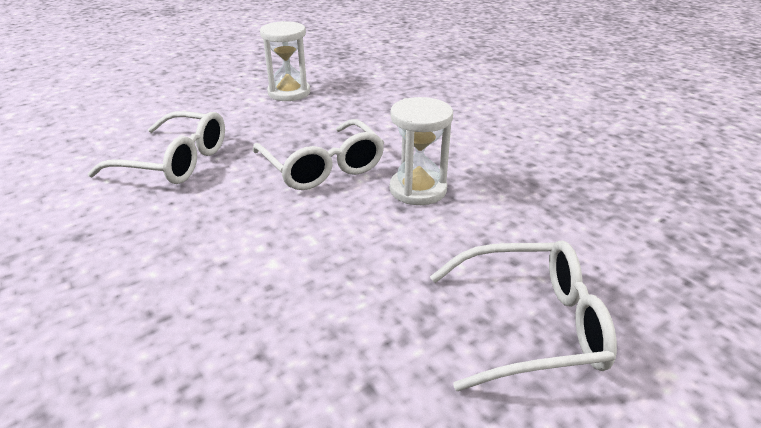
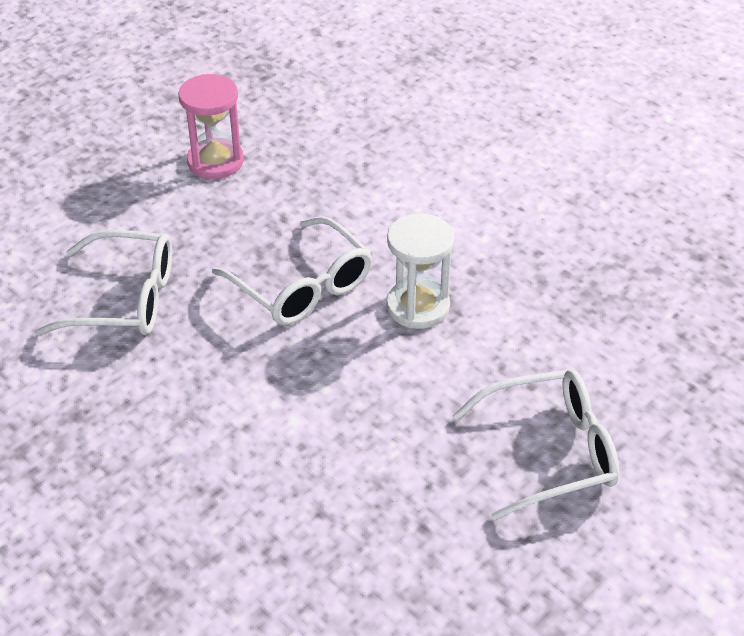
camera: 10 degrees left, 10 degrees up
(289, 93) = (215, 161): white hourglass -> pink hourglass

